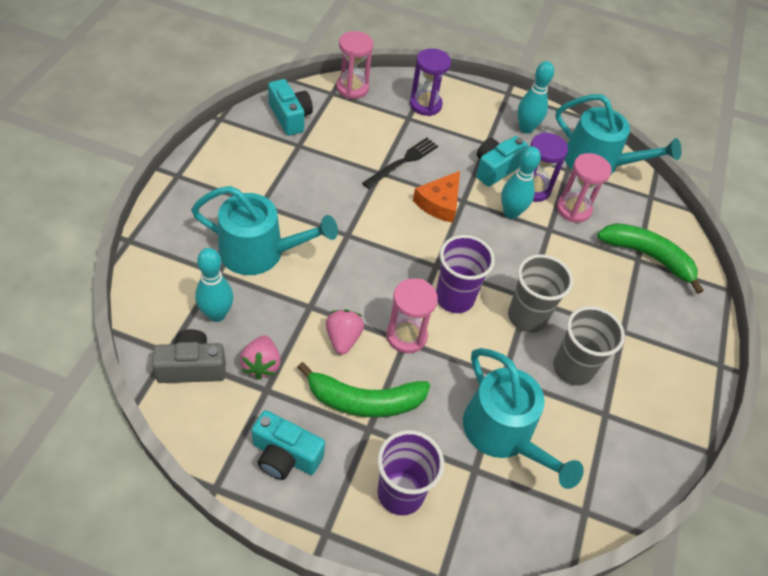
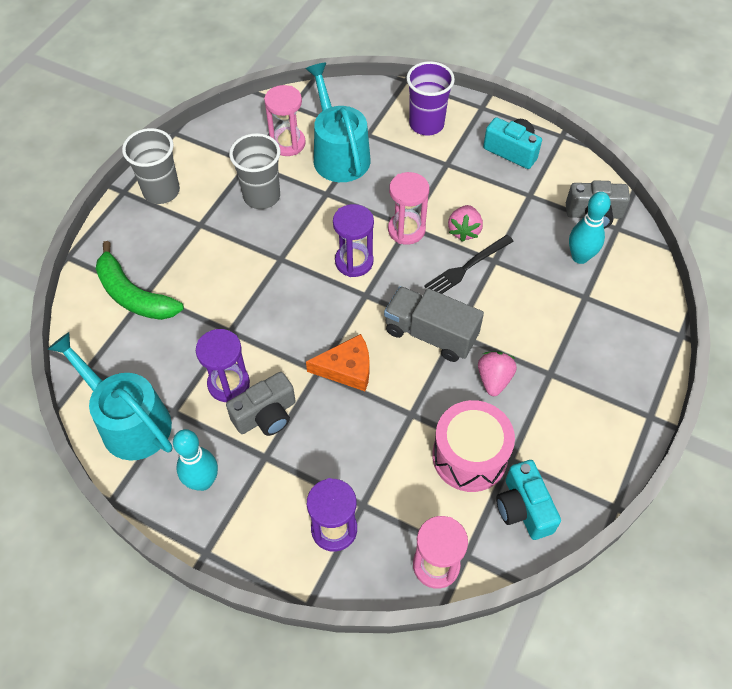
camera: 165 degrees left, 5 degrees up
(259, 252) = (547, 317): turquoise watering can -> none
(261, 365) = (535, 213): pink strawberry -> pink strawberry (494, 379)
(331, 146) = (469, 456): none -> pink drum
(364, 401) = (448, 182): green banana -> none
(370, 233) = (430, 334): none -> grey truck
(402, 162) = (381, 429): black fork -> black fork (467, 267)
(439, 203) = (347, 368): orange cheese -> orange cheese turned 45 degrees clockwise
(454, 298) = (354, 261): purple cup -> purple hourglass
(495, 169) = (266, 415): turquoise camera -> grey camera
(511, 213) = (267, 353): turquoise bowling pin -> none
(527, 317) = (288, 241): grey cup -> grey cup (161, 191)
(573, 209) = (191, 355): pink hourglass -> pink hourglass (288, 143)

